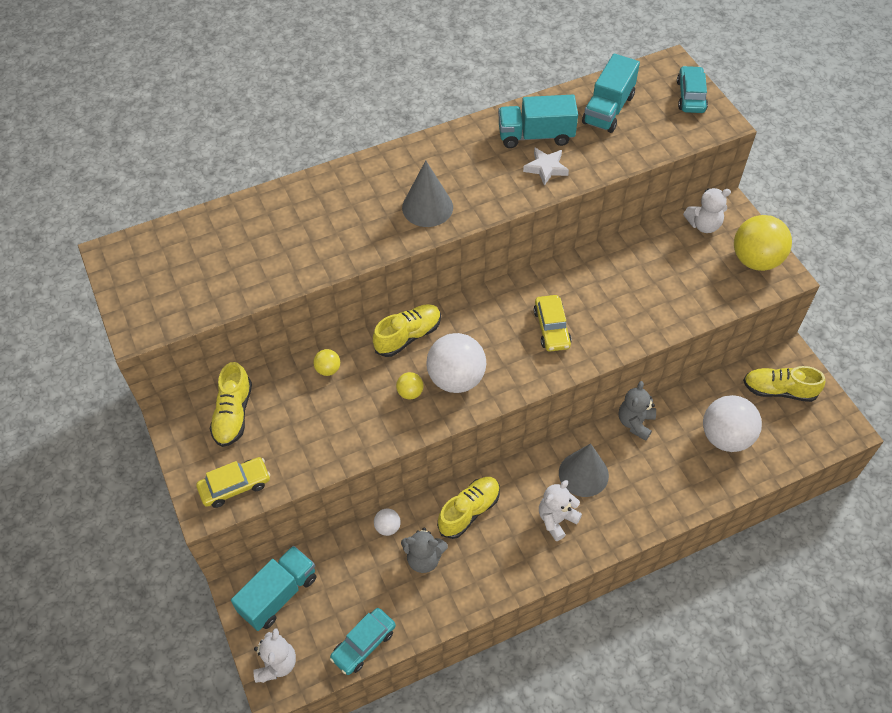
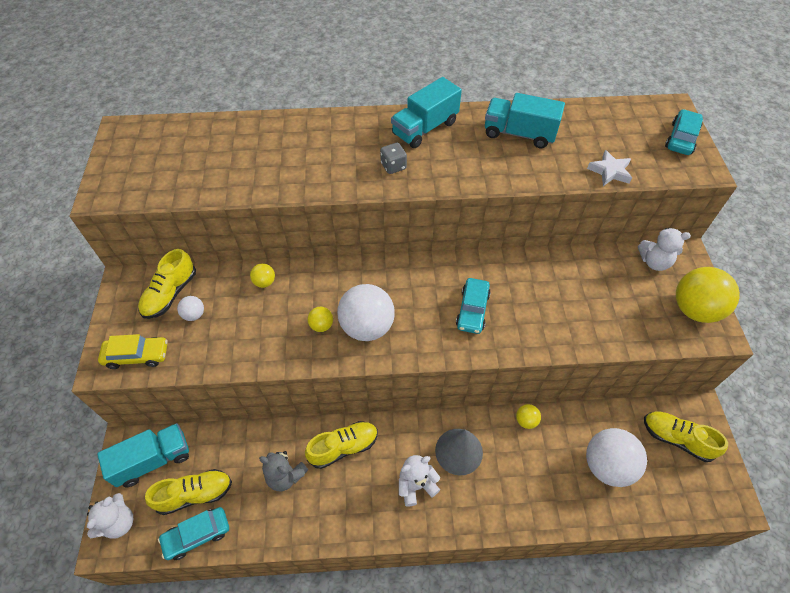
camera: 20 degrees right, 0 degrees up
(388, 527) = (269, 435): white ball -> white ball (194, 315)
(408, 336) = (344, 276): yellow shoe -> yellow shoe (195, 494)
(427, 207) = (393, 166): grey cone -> grey dice
(546, 168) = (515, 163): white star -> white star (610, 171)
(551, 328) = (472, 310): yellow car -> turquoise car
(608, 109) = (596, 129): turquoise truck -> turquoise truck (425, 128)
(635, 422) = (526, 420): grey teddy bear -> yellow ball

